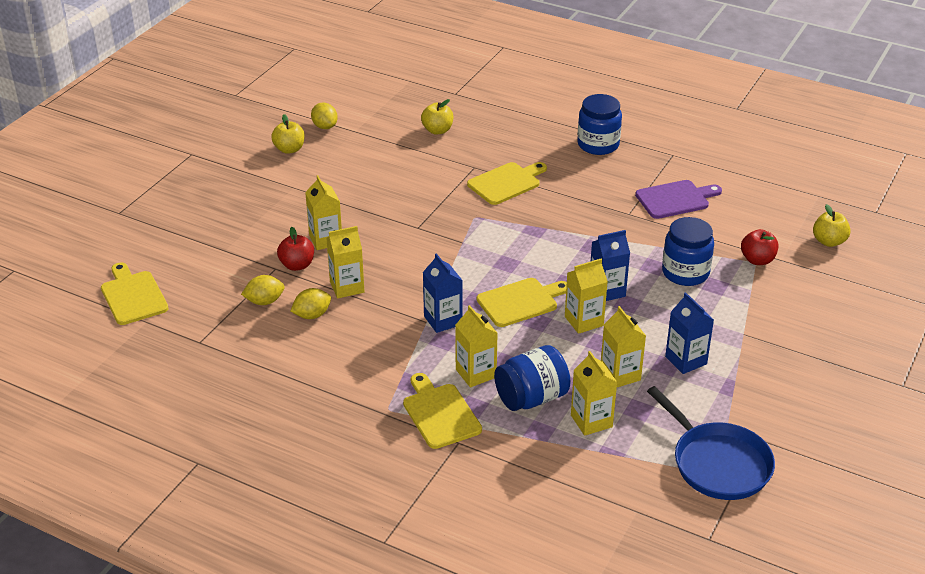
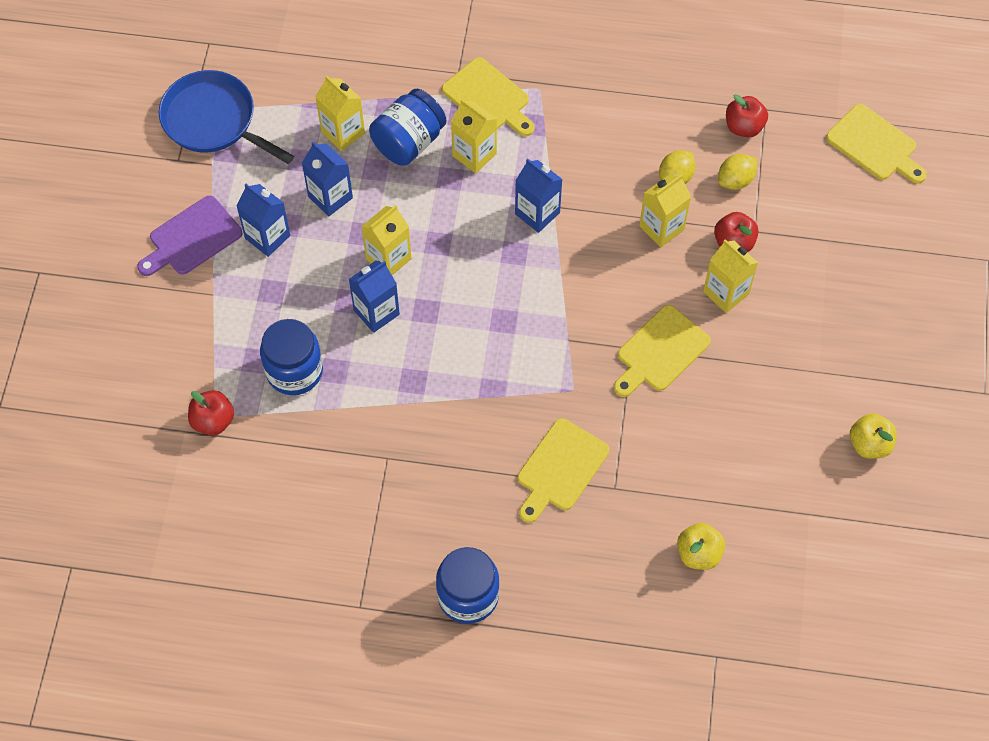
camera: 160 degrees right, 25 degrees up
(228, 334) = (744, 127): none -> red apple
(325, 126) = (853, 510): yellow lemon -> none
(520, 301) = (466, 266): yellow cutting board -> yellow cutting board (660, 352)
(620, 375) = (330, 197): yellow carton -> blue carton
(675, 199) = (335, 507): purple cutting board -> purple cutting board (192, 238)
(829, 241) = (129, 484): yellow apple -> none

